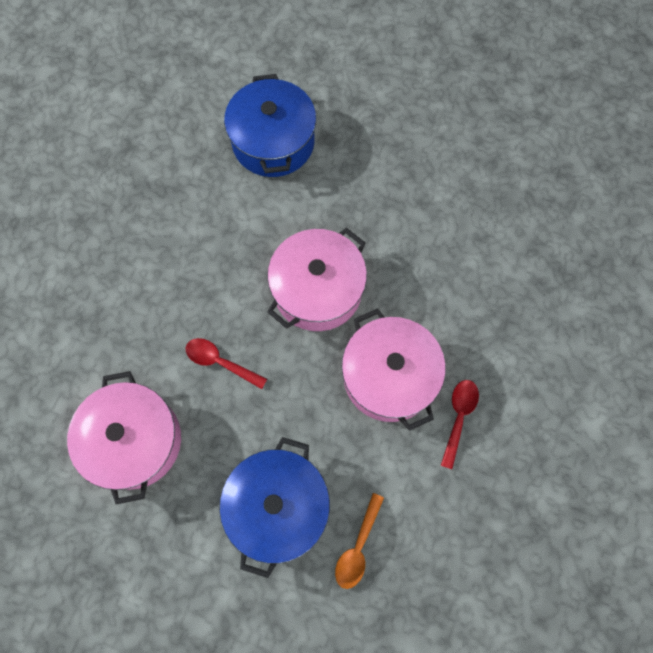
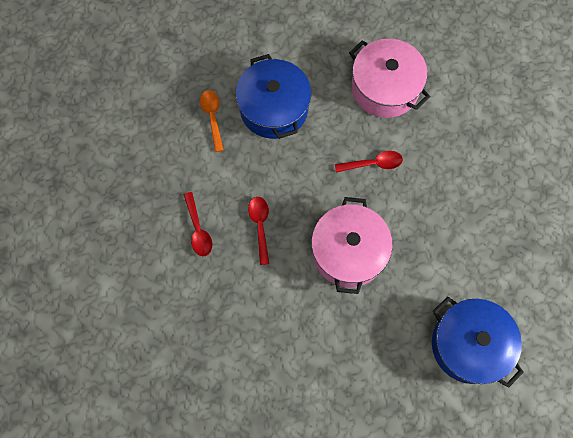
camera: 145 degrees right, 0 degrees up
(389, 376) = (260, 226): pink pot -> red spoon

